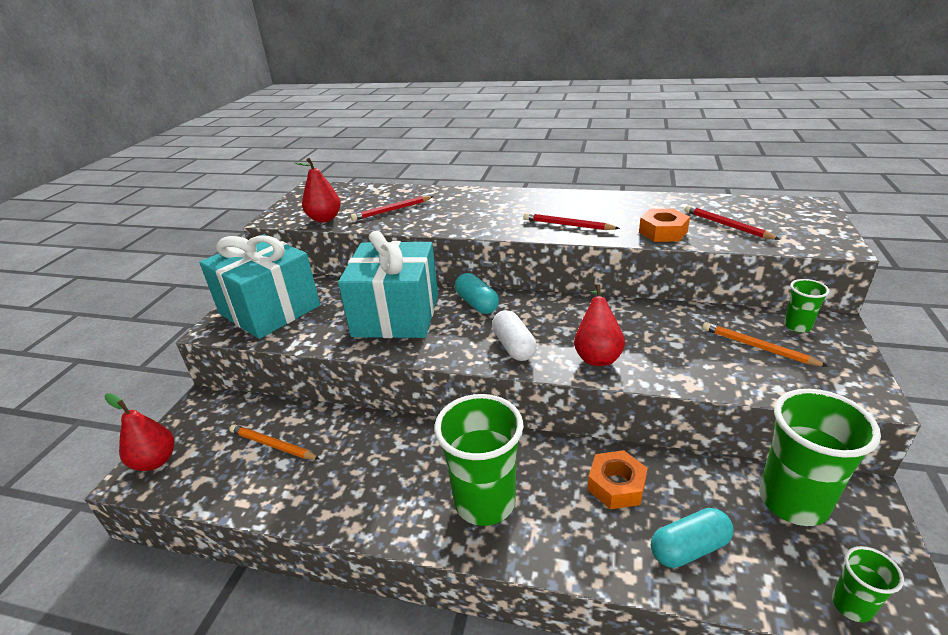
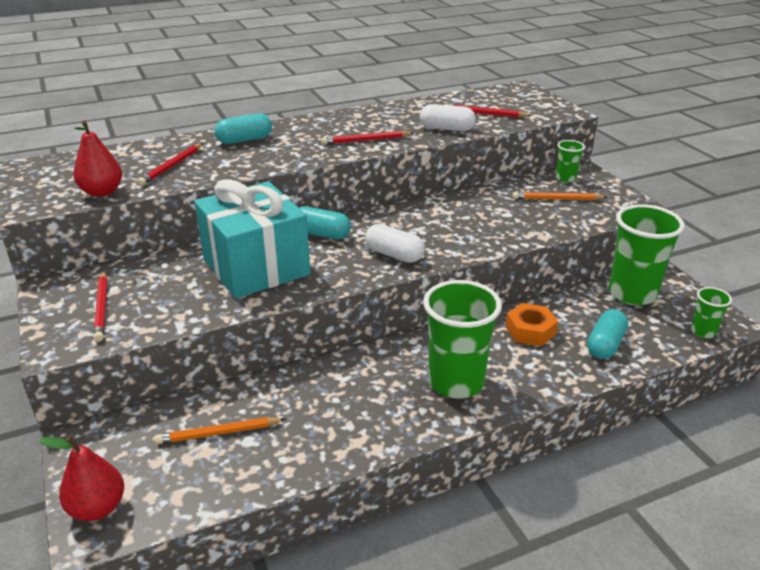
camera: 40 degrees left, 0 degrees up
(269, 309) = (102, 308): turquoise gift -> red pencil
(470, 201) = (244, 140): none -> turquoise capsule
(597, 355) = (463, 239): red pear -> none
(662, 232) = (446, 129): orange nut -> white capsule

